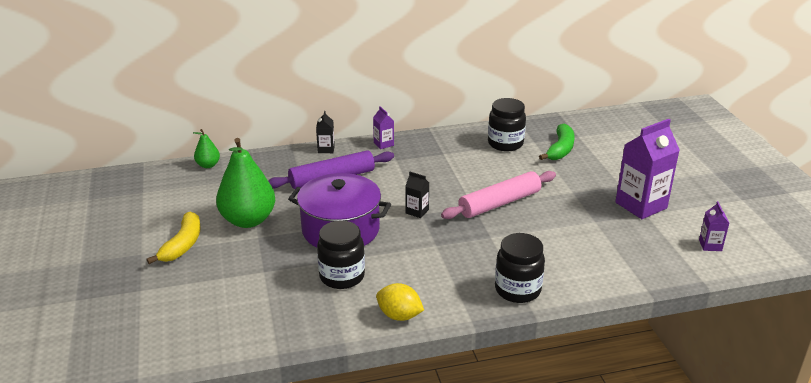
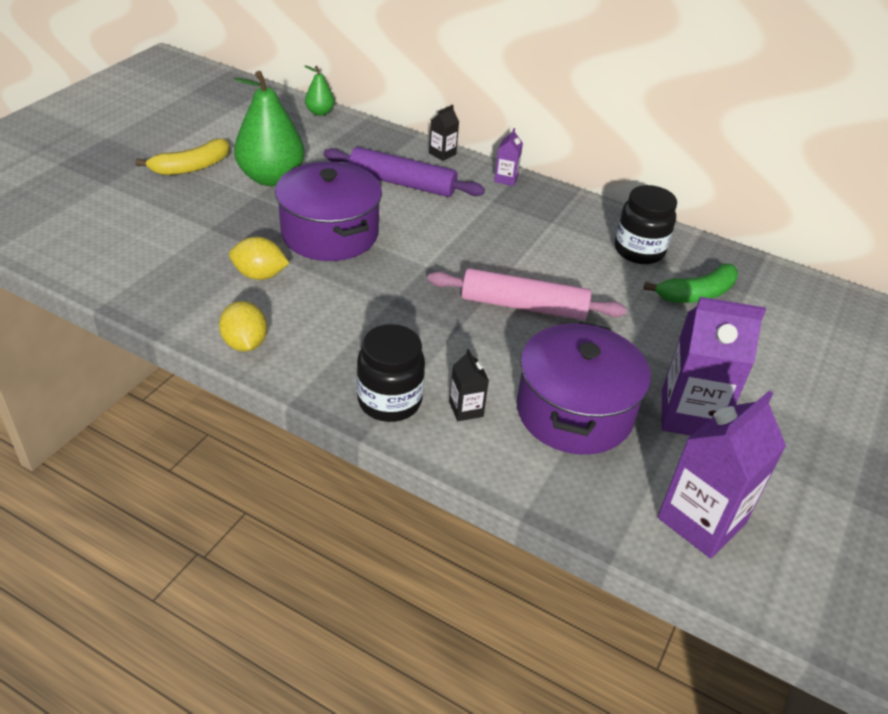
camera: 40 degrees right, 10 degrees up
(342, 276) = (260, 275): black jar -> yellow lemon
(417, 211) = (426, 261): black carton -> black carton (466, 409)
(598, 236) = (574, 411): none -> purple pot
(710, 245) = (701, 520): purple carton -> purple carton, size x2.11

